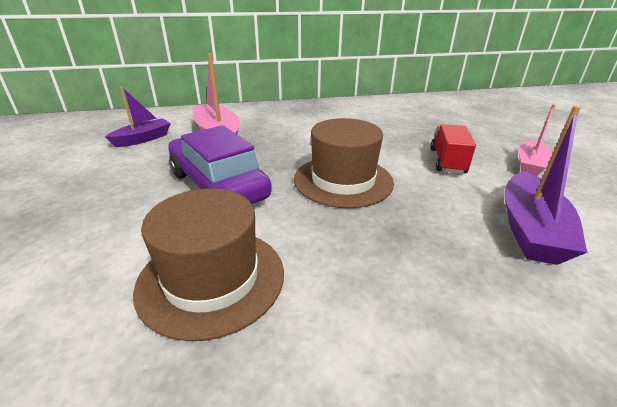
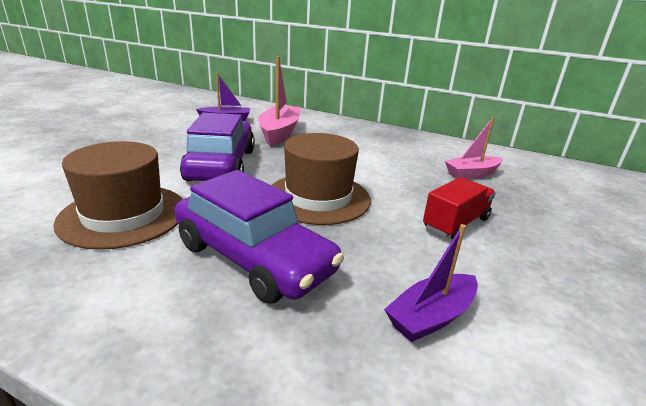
camera: 35 degrees right, 5 degrees down
(383, 252) = (253, 258): none -> purple car
(530, 165) = (565, 268): pink boat -> pink boat (472, 174)
(530, 230) = (431, 316): purple boat -> purple boat, size x0.65

